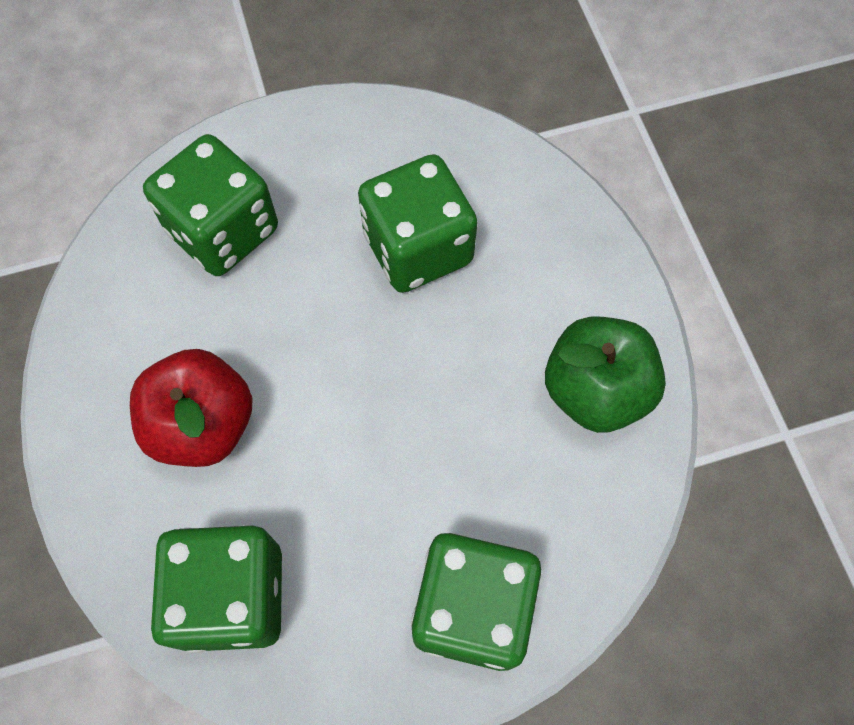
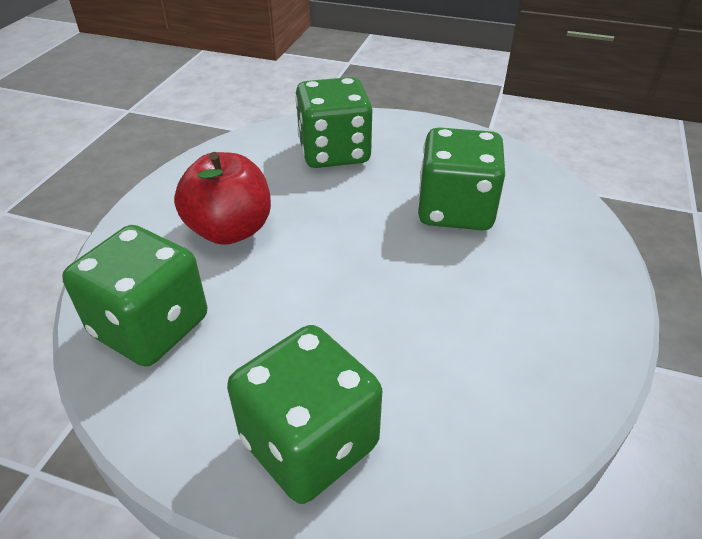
camera: 35 degrees right, 25 degrees down
(595, 390) = (538, 353): green apple -> none

